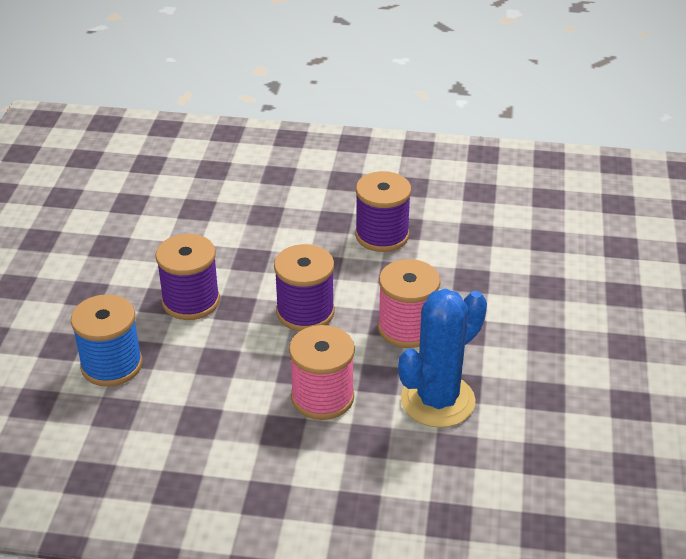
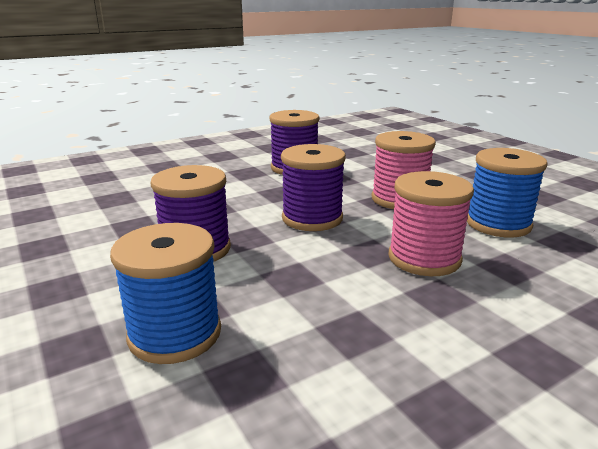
camera: 40 degrees left, 15 degrees down
(437, 400) = (498, 224): blue cactus -> blue spool

